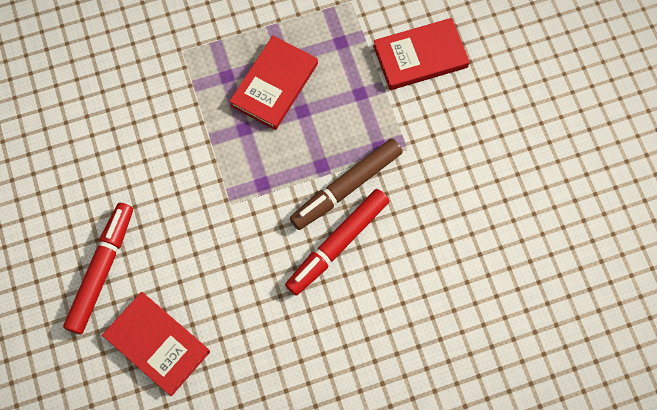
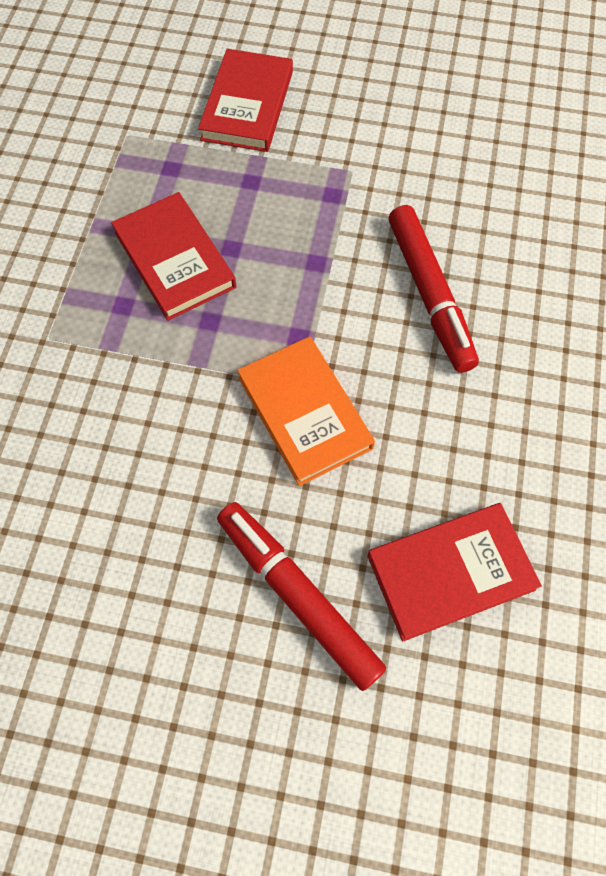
camera: 60 degrees left, 5 degrees down
(213, 215) = (305, 413): none -> orange book
(346, 187) = (361, 251): brown marker -> none

